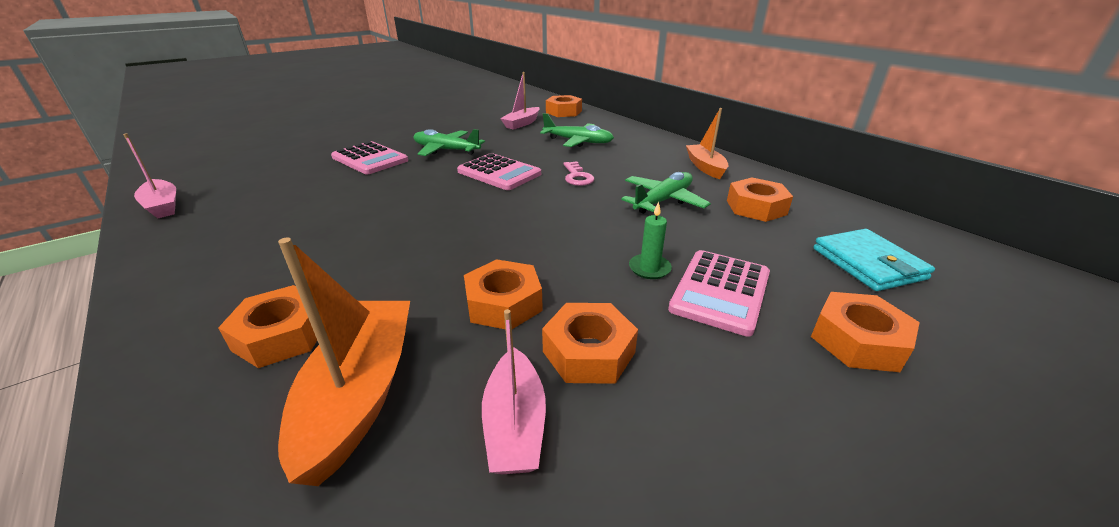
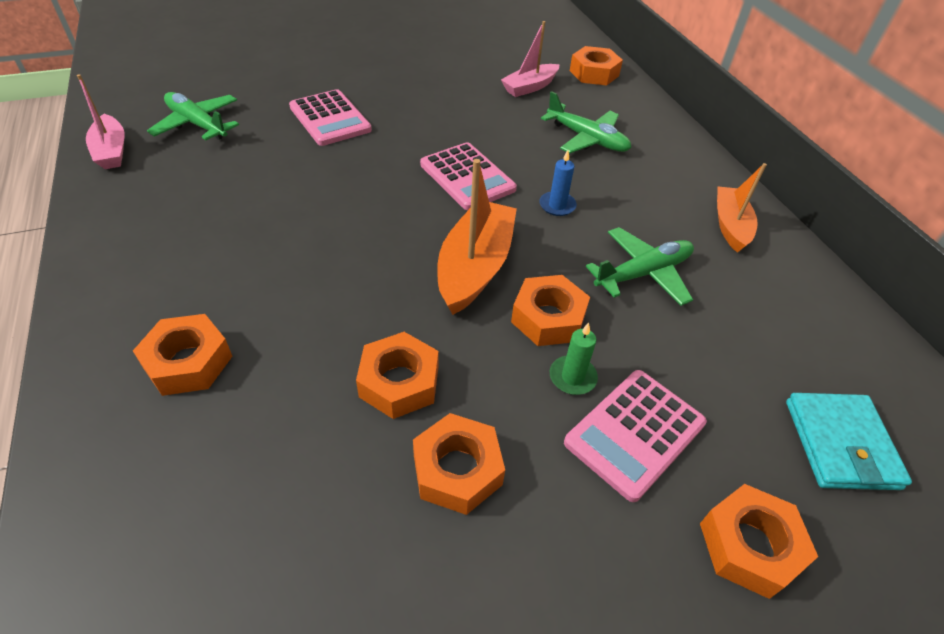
camera: 15 degrees right, 15 degrees up
(360, 394) = (238, 452): orange boat -> orange boat (475, 267)
(446, 150) = (420, 121): green plane -> green plane (197, 124)
(515, 424) = (357, 528): pink boat -> none
(577, 177) = (557, 205): pink key -> blue candle
(756, 207) = (755, 315): orange nut -> orange nut (548, 318)

